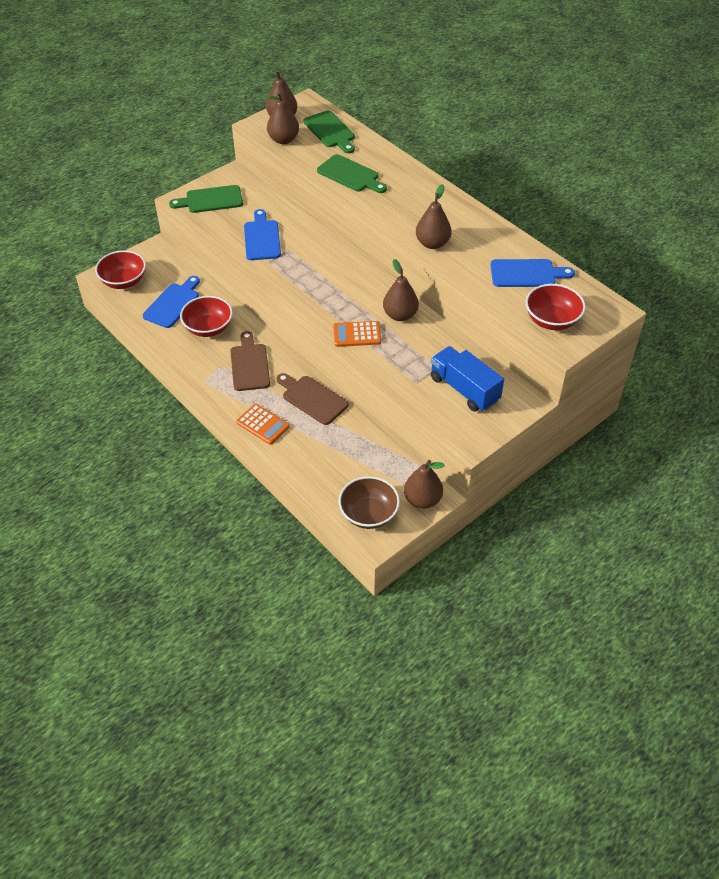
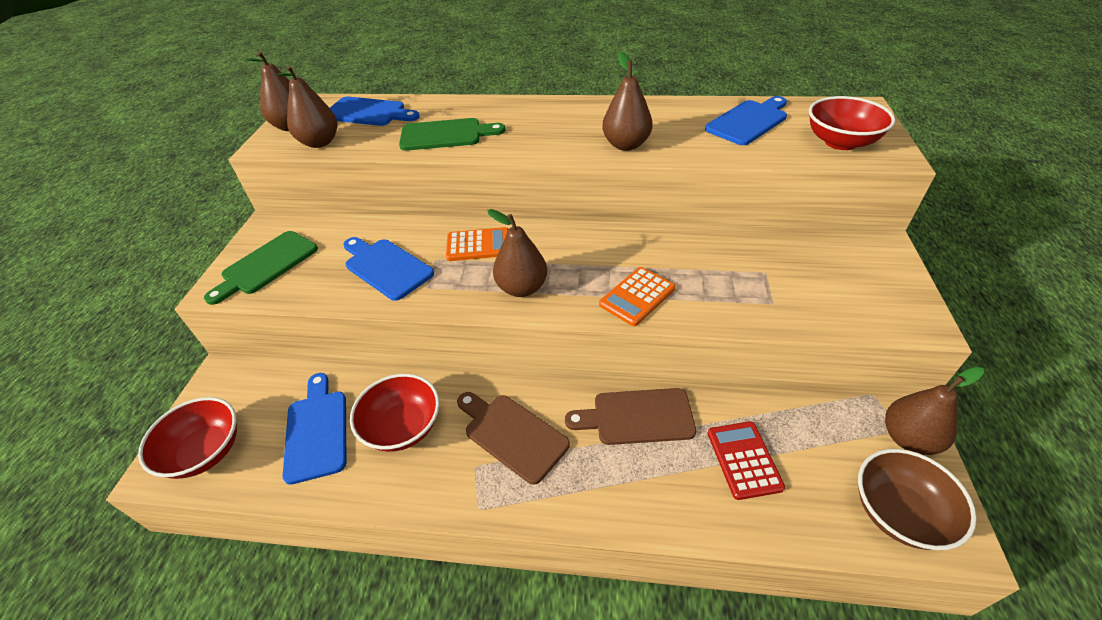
camera: 40 degrees left, 5 degrees down
(263, 424) = (627, 503): orange calculator -> orange calculator (478, 245)
(330, 131) = (368, 113): green cutting board -> blue cutting board
(334, 448) = (743, 460): none -> red calculator
(400, 315) = (648, 247): brown pear -> brown pear (522, 288)
(464, 389) = (820, 274): blue truck -> none

